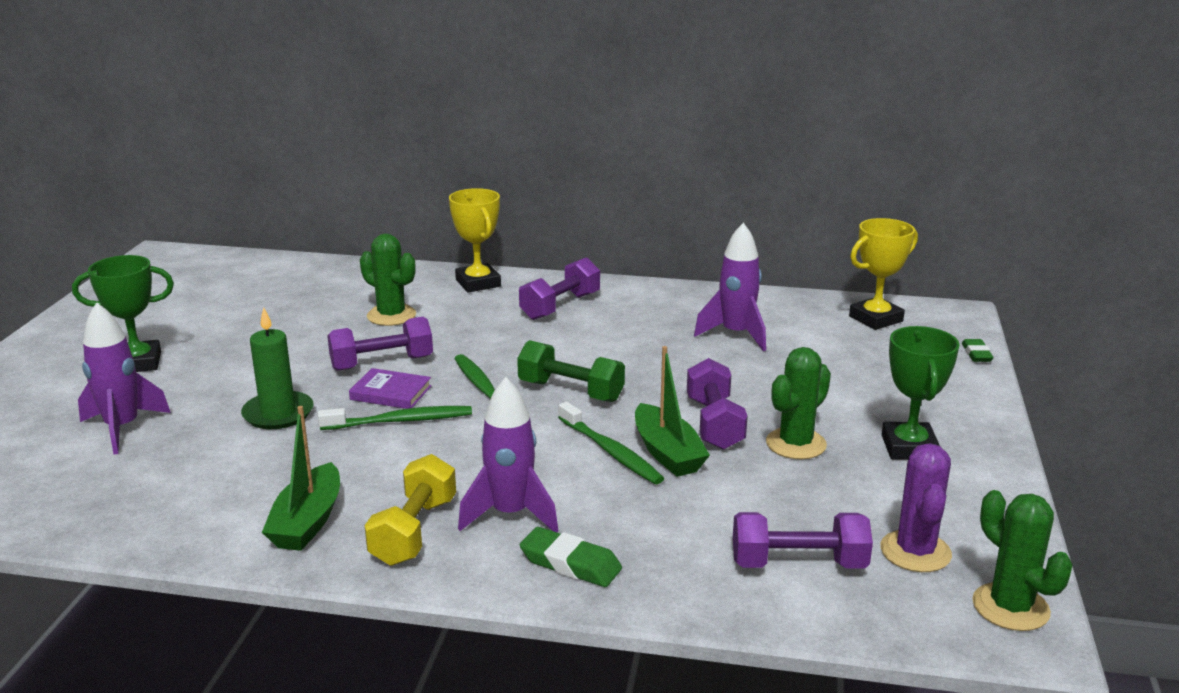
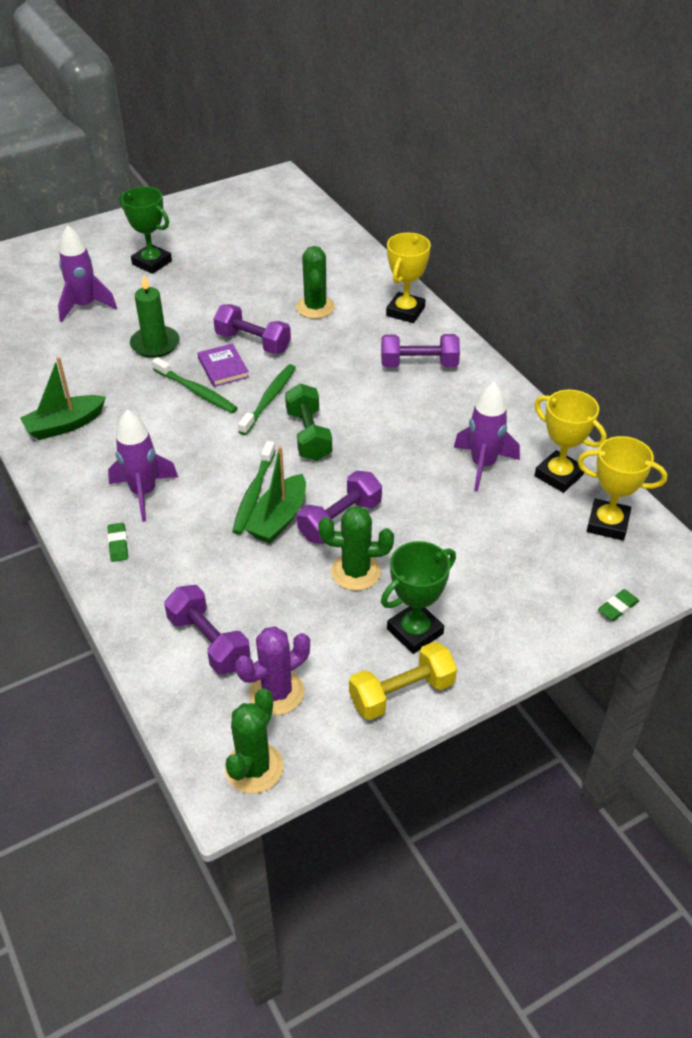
camera: 50 degrees right, 20 degrees up
(414, 531) = (92, 467): yellow dumbbell -> yellow dumbbell (402, 693)
(570, 563) = (118, 544): green eraser -> green eraser, size x0.64
(793, 312) = (558, 475): none -> yellow trophy

